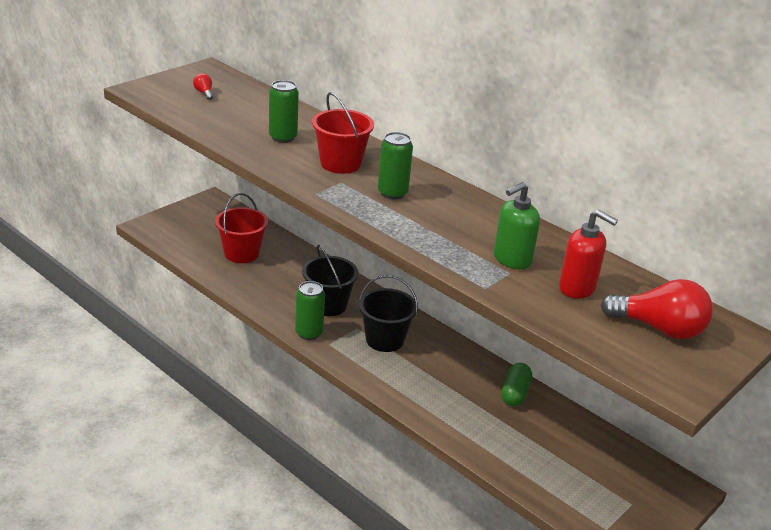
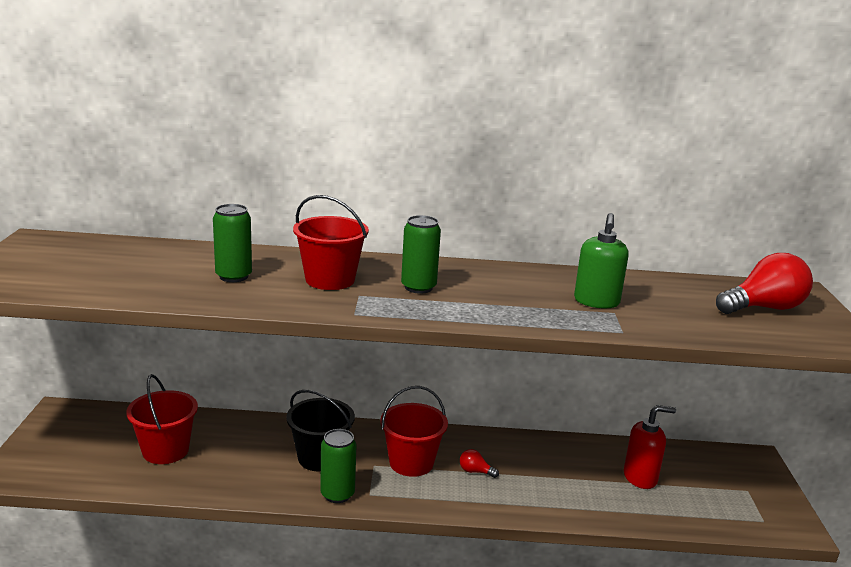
camera: 40 degrees left, 10 degrees down
(204, 93) = (72, 263): red light bulb -> red light bulb (475, 471)
(385, 340) = (411, 463): black bucket -> red bucket
(515, 393) = (565, 451): green capsule -> none
(577, 288) = (672, 303): red soap dispenser -> red soap dispenser (640, 477)

